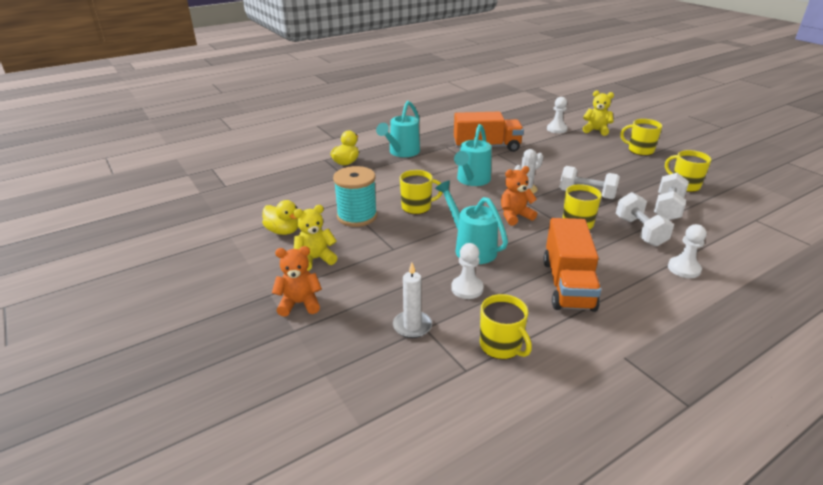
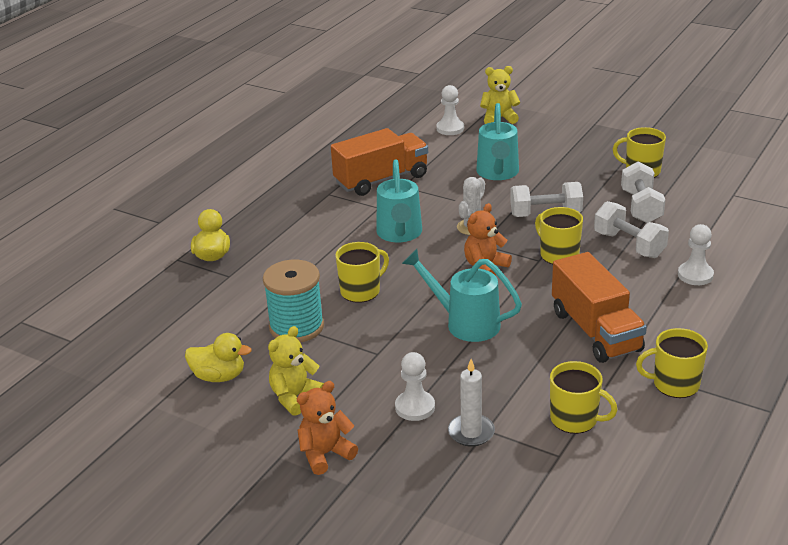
camera: 25 degrees left, 0 degrees up
(402, 152) = (276, 218): turquoise watering can -> turquoise watering can (497, 173)
(467, 288) = (496, 371): white pawn -> white pawn (415, 407)
(640, 150) = (567, 135): yellow mug -> yellow mug (674, 384)

